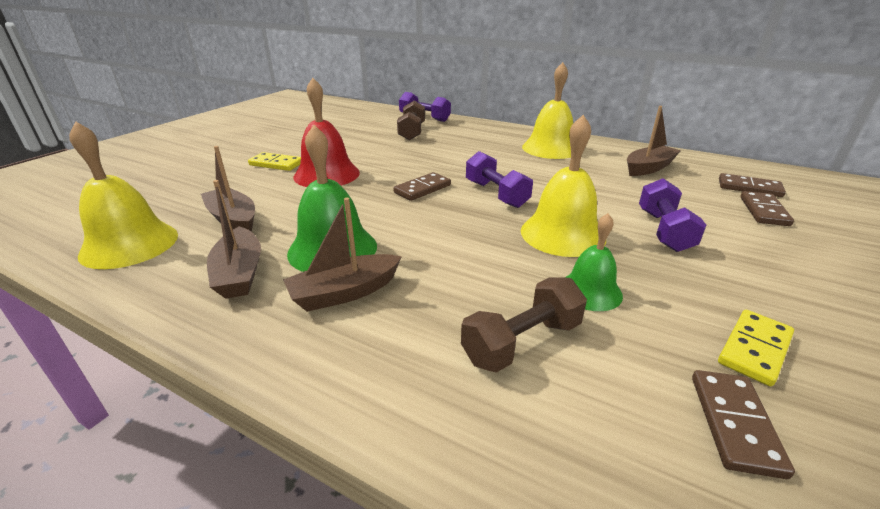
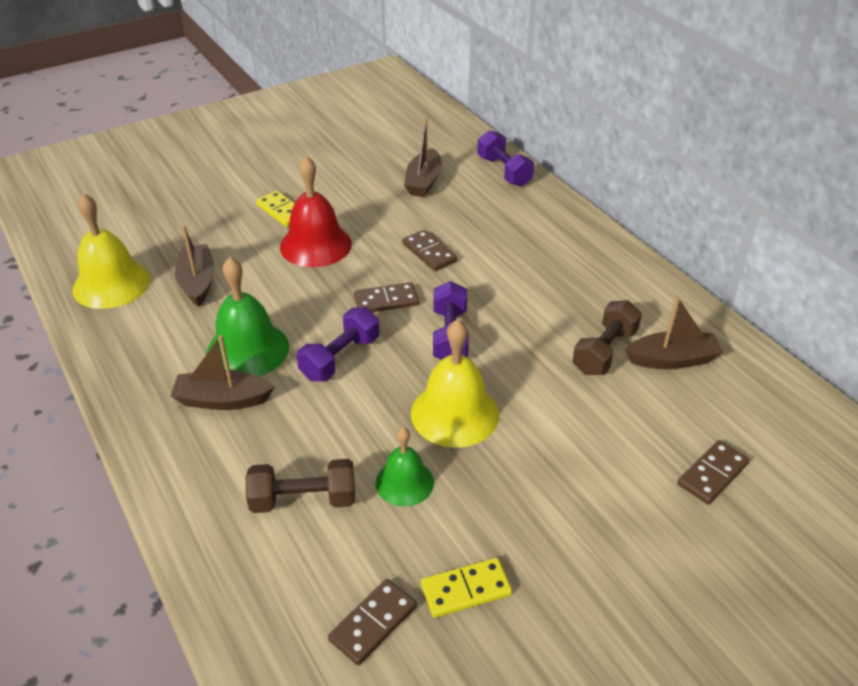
camera: 30 degrees right, 10 degrees up
(239, 273) = (166, 348): brown boat -> brown boat (423, 181)
(412, 132) = (463, 197): brown dumbbell -> brown dumbbell (605, 351)
(550, 148) = (595, 282): yellow bell -> none
(664, 230) = (560, 451): purple dumbbell -> purple dumbbell (340, 358)
(749, 188) = (753, 437): brown domino -> brown domino (429, 253)

